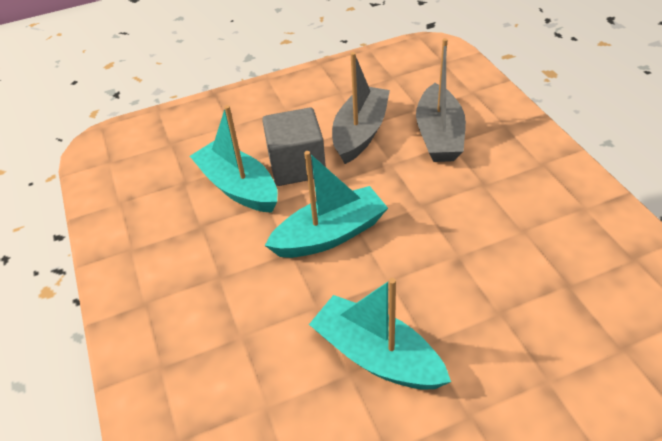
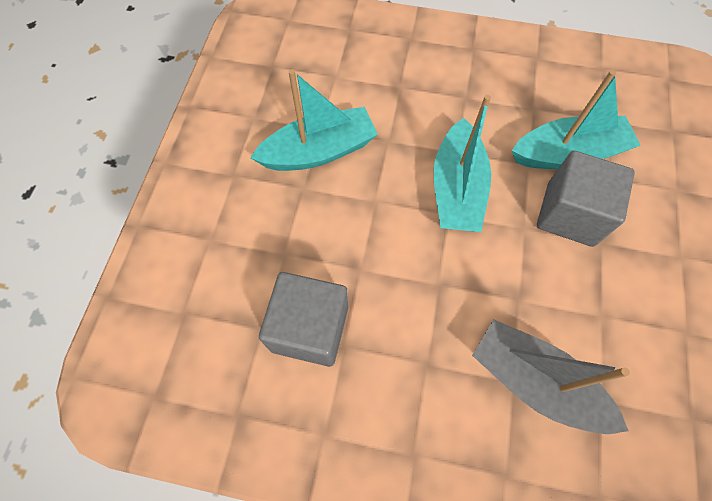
camera: 120 degrees right, 20 degrees up
(360, 133) = (590, 303): grey boat -> none
(534, 256) = (310, 328): none -> grey cube

